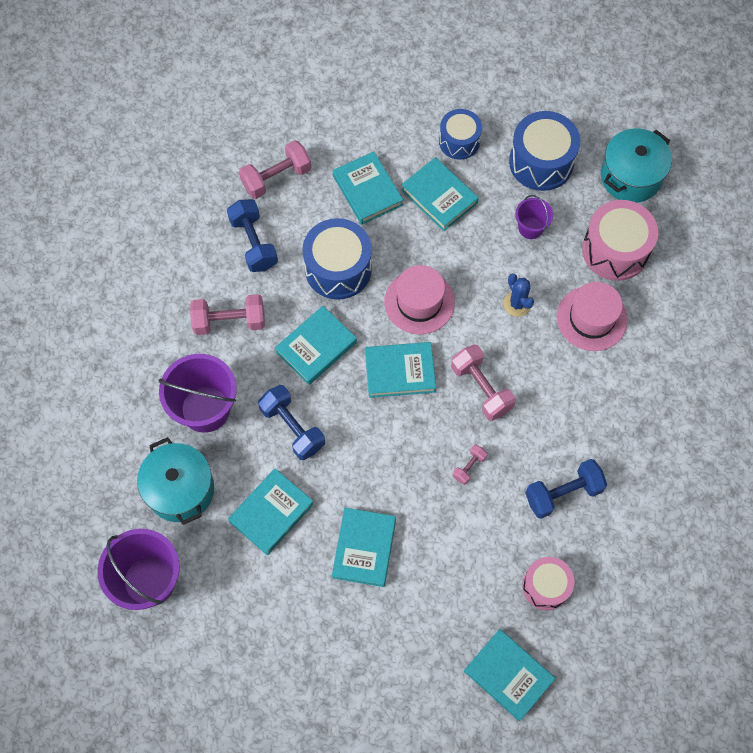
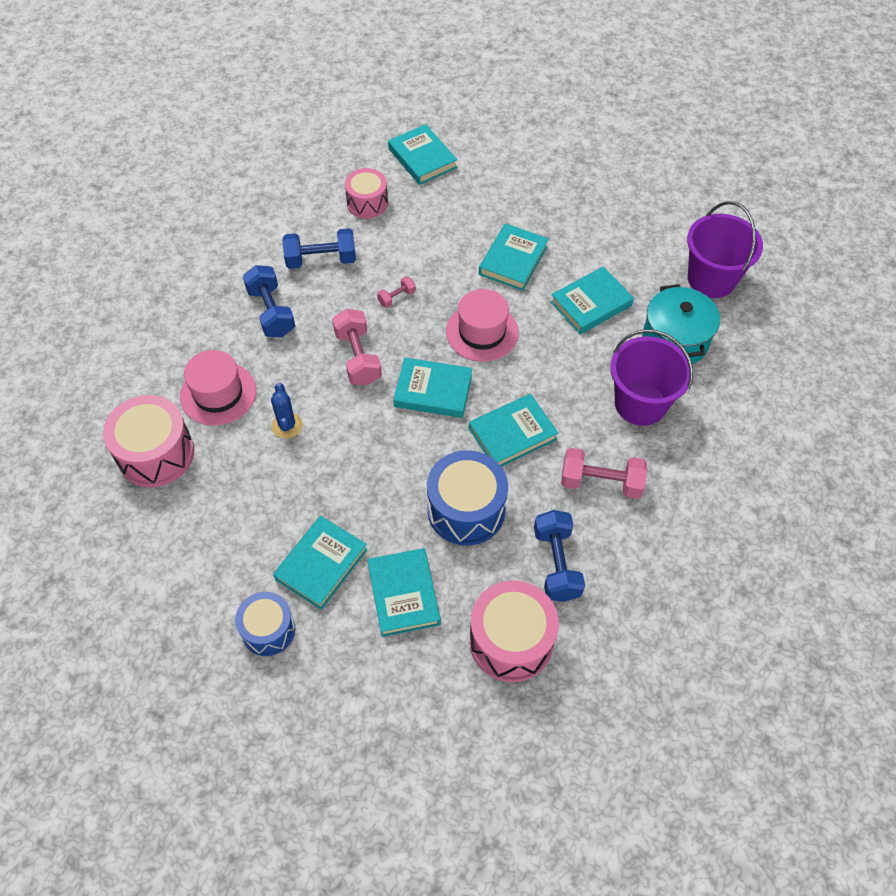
camera: 165 degrees left, 10 degrees down
(276, 178) = (511, 641): pink dumbbell -> pink drum
(292, 428) = (555, 367): blue dumbbell -> blue dumbbell (271, 312)
(419, 302) = (389, 452): pink hat -> pink hat (482, 332)
(439, 196) = (321, 564): turquoise book -> turquoise book turned 60 degrees clockwise
(530, 228) = (234, 501): purple bucket -> none
(541, 162) = (183, 576): blue drum -> none
(630, 176) = (90, 531): turquoise pot -> none

